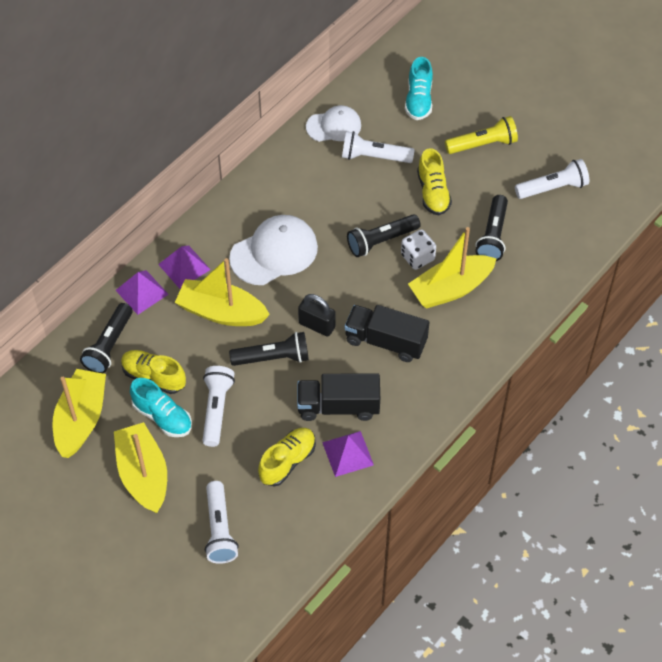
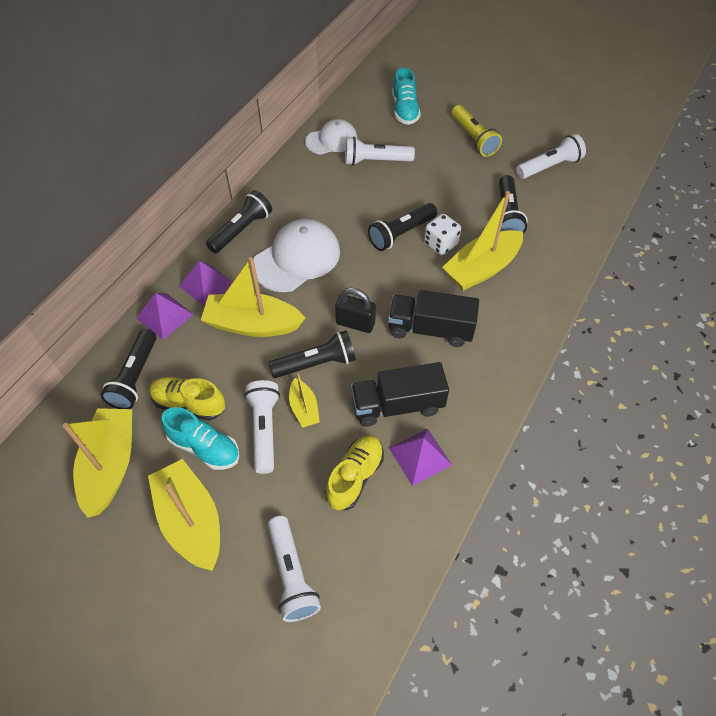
camera: 10 degrees left, 0 degrees up
(226, 215) = (241, 230): none -> black flashlight
(254, 396) = (304, 408): none -> yellow boat
(433, 193) = (439, 185): yellow shoe -> none
(483, 144) = (473, 138): yellow flashlight -> yellow flashlight turned 90 degrees clockwise

